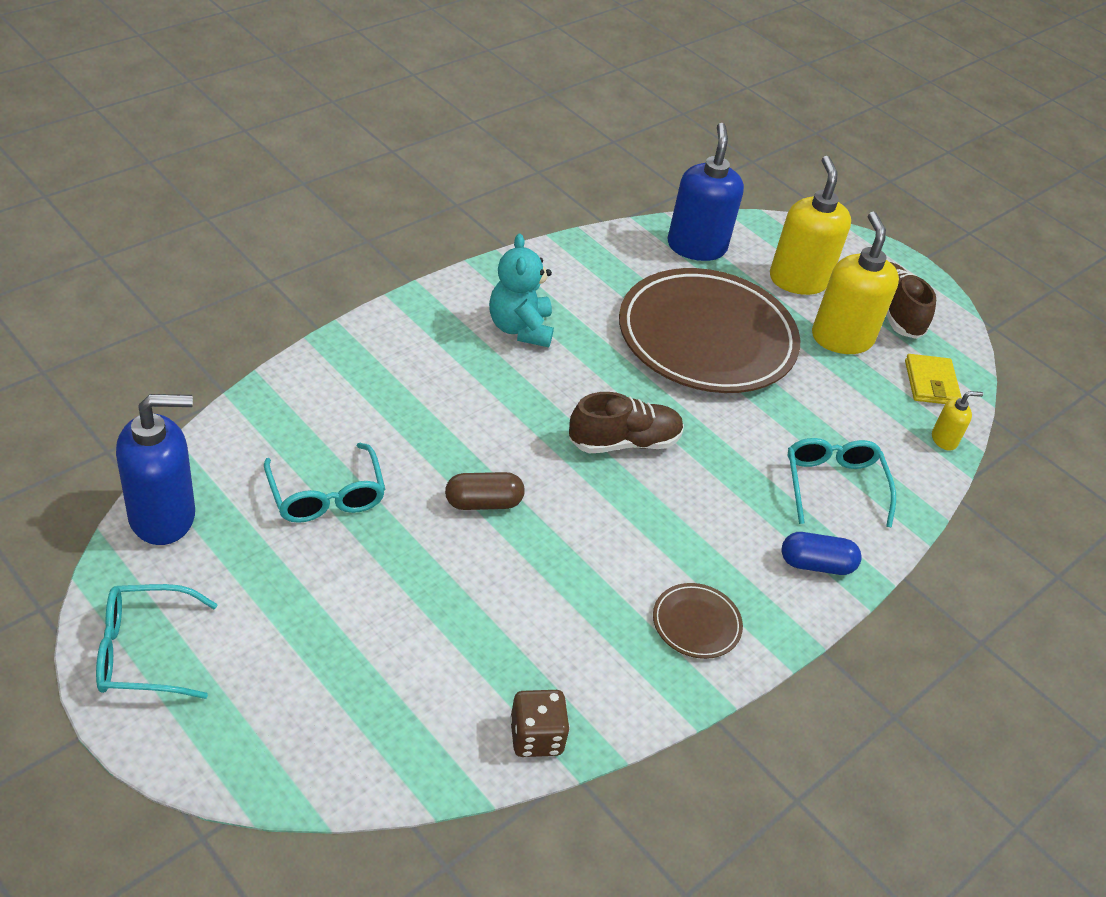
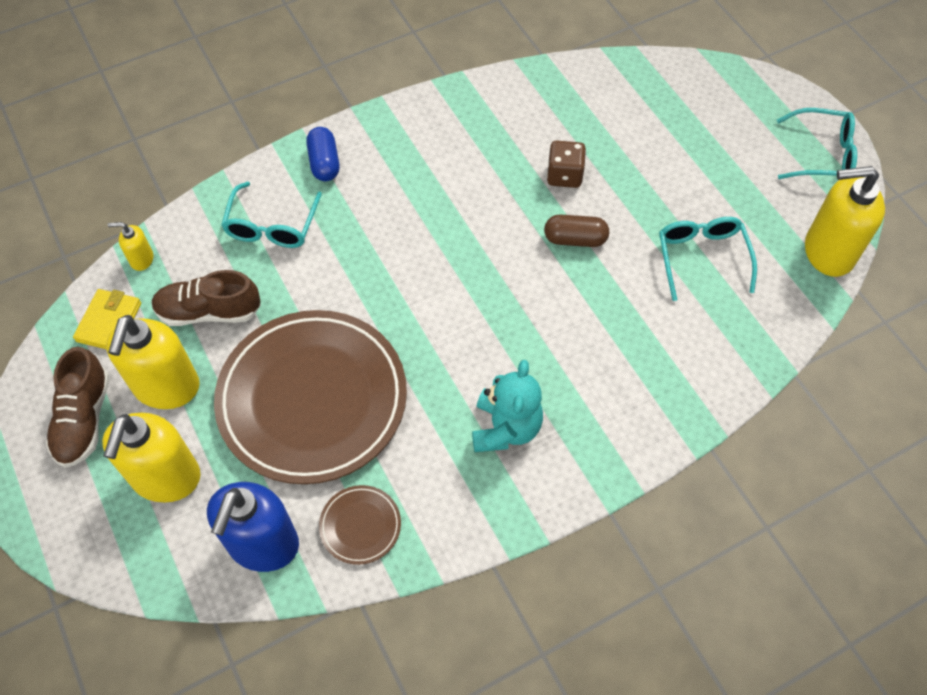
camera: 160 degrees left, 15 degrees up
(163, 516) = (828, 252): blue soap dispenser -> yellow soap dispenser
(536, 737) = (567, 77): brown dice -> brown dice (564, 175)
(624, 442) = (440, 284): brown shoe -> brown shoe (209, 311)
(696, 623) = (436, 131): brown plate -> brown plate (360, 526)
(816, 564) = (324, 163): blue capsule -> blue capsule turned 60 degrees clockwise

